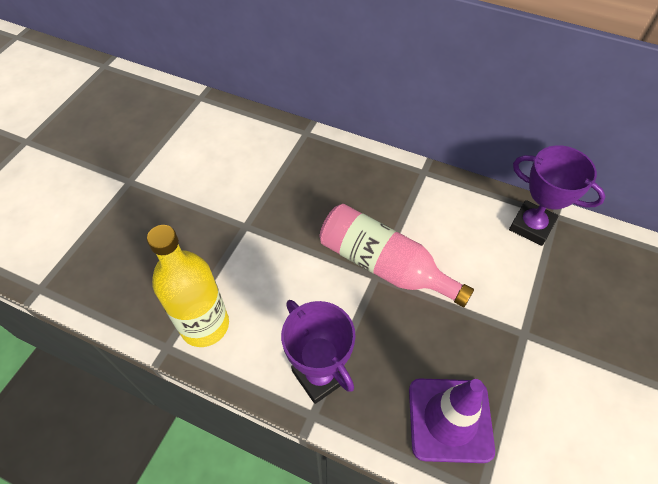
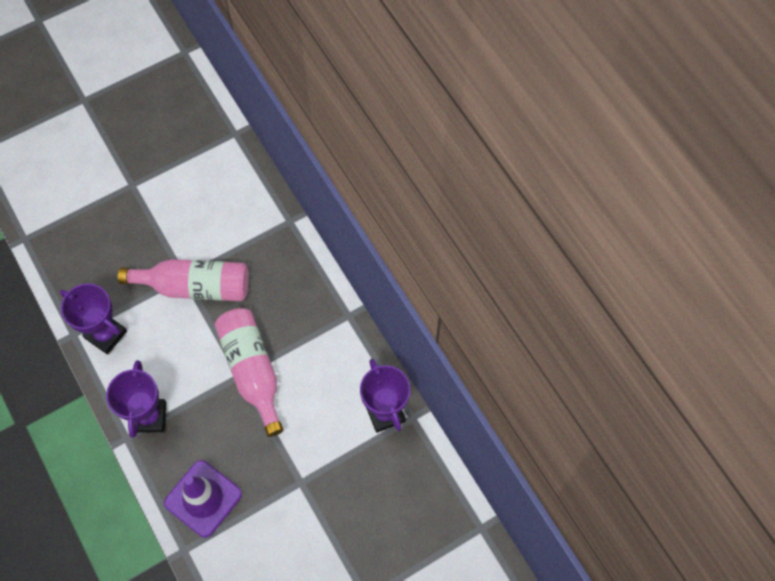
camera: 35 degrees right, 10 degrees up
(204, 325) = (106, 335): yellow bottle -> purple trophy
(264, 228) = (195, 286): none -> pink bottle

